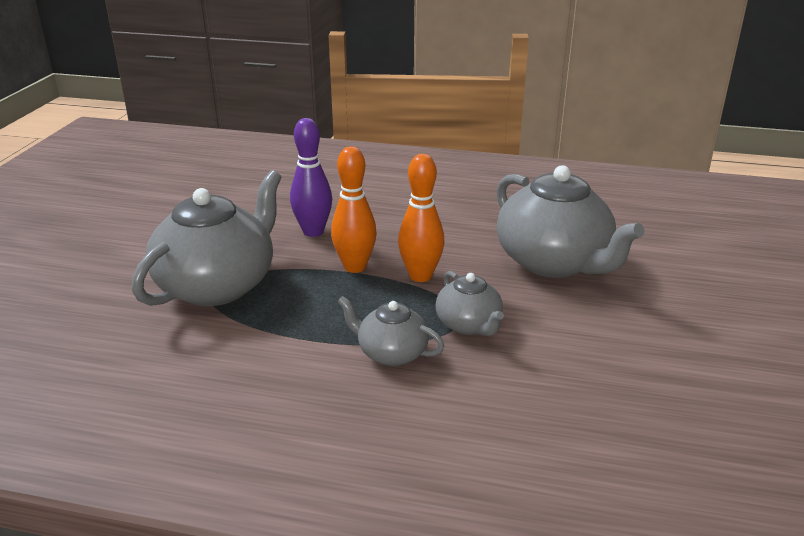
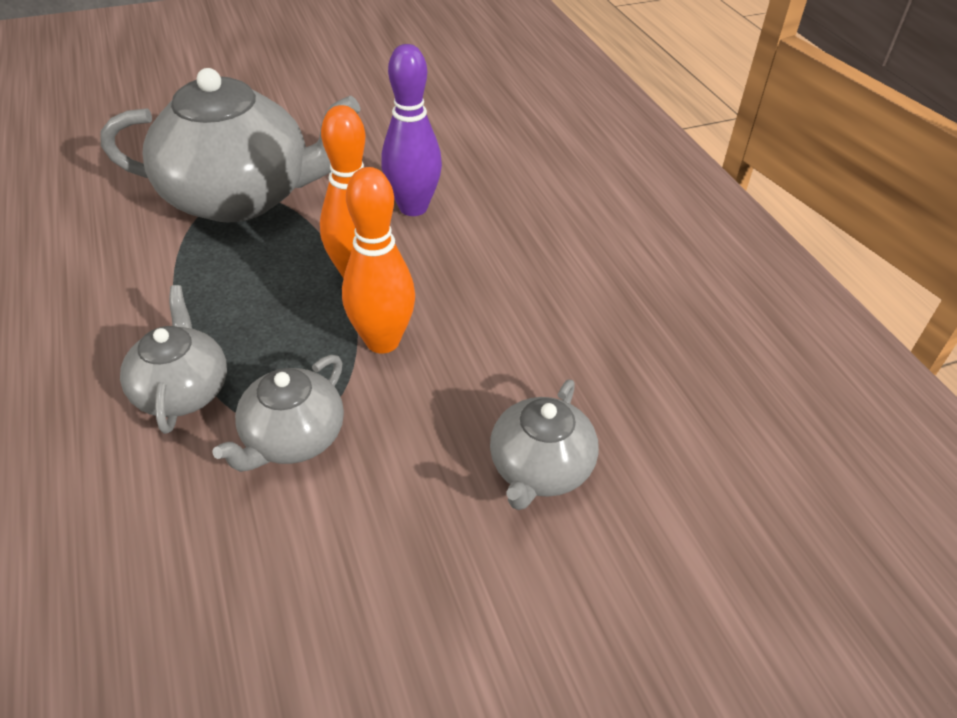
camera: 55 degrees right, 15 degrees up
(554, 262) = (540, 469): grey teapot -> grey teapot, size x0.51

